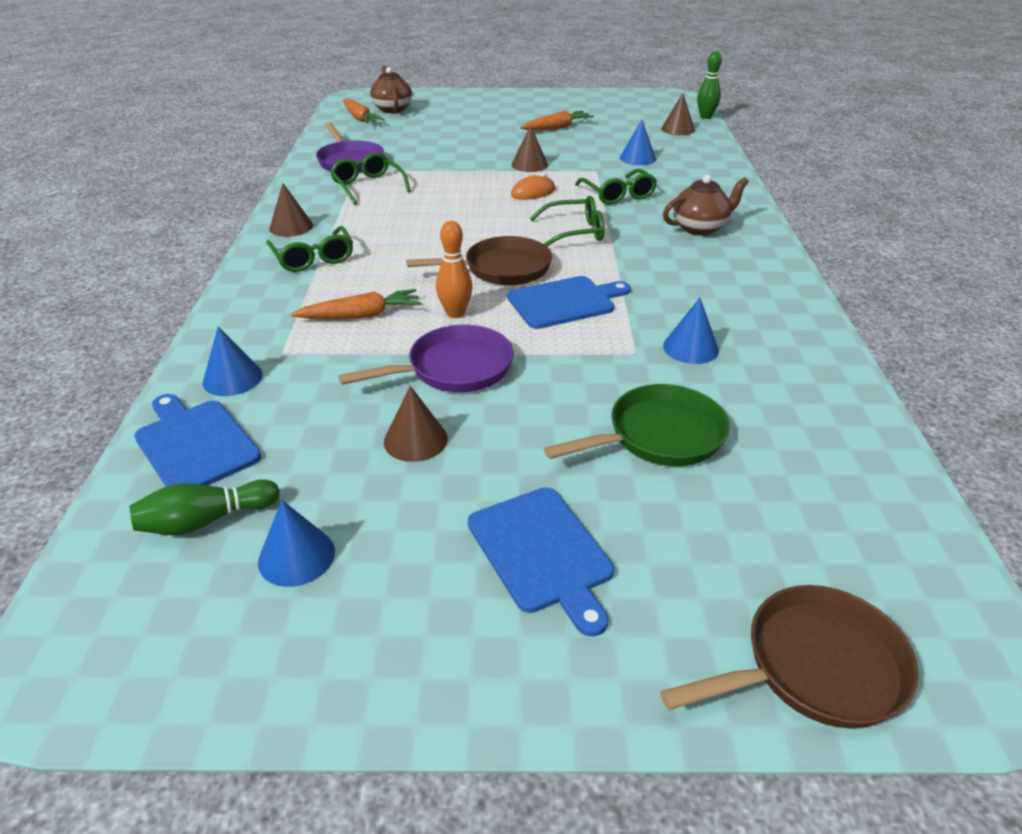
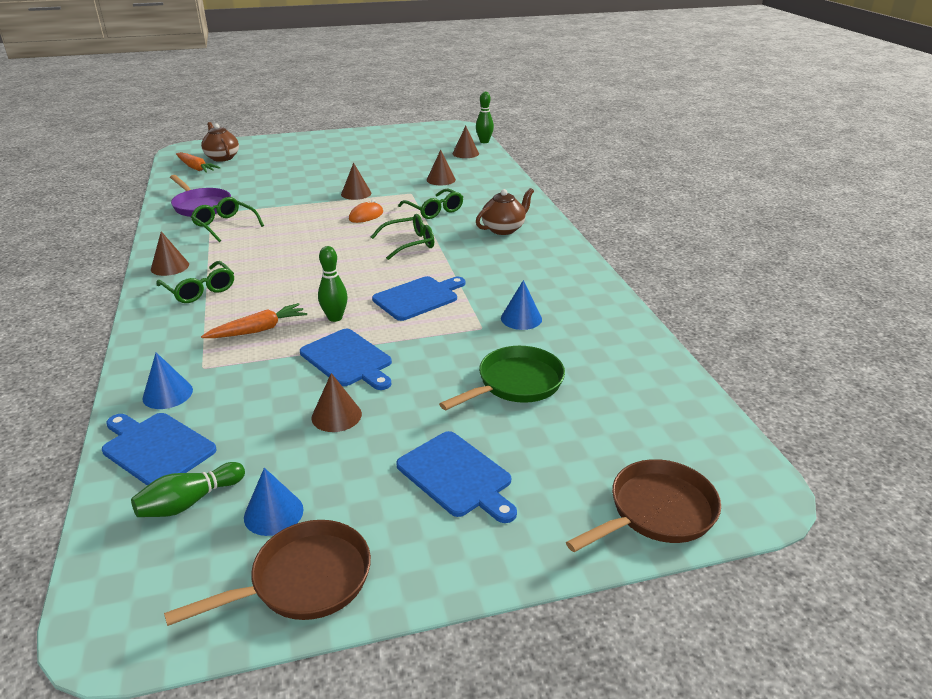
camera: 15 degrees left, 5 degrees down
(454, 369) = (348, 359): purple pan -> blue cutting board
(455, 313) = (335, 318): orange bowling pin -> green bowling pin
(502, 269) = (361, 279): brown pan -> brown pan (304, 580)
(557, 128) = (369, 161): orange carrot -> none
(637, 158) = (441, 179): blue cone -> brown cone

